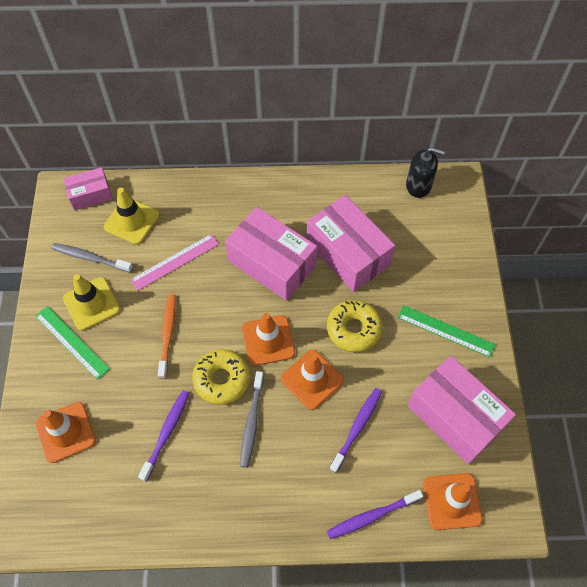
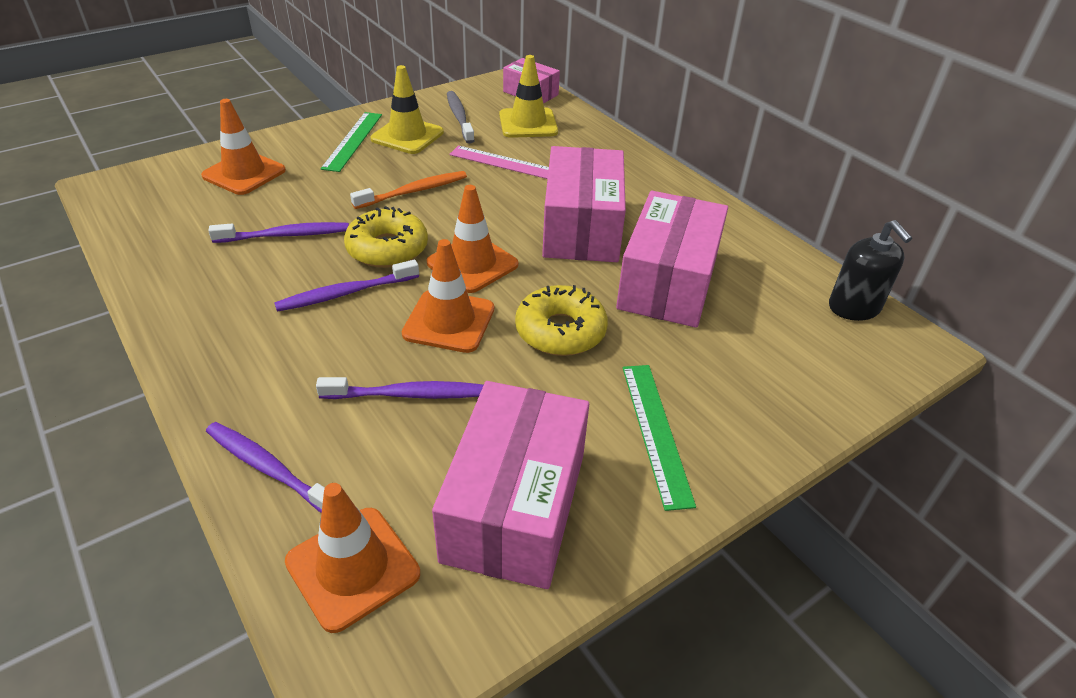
camera: 55 degrees right, 20 degrees down
(251, 422) = (345, 293): grey toothbrush -> purple toothbrush

